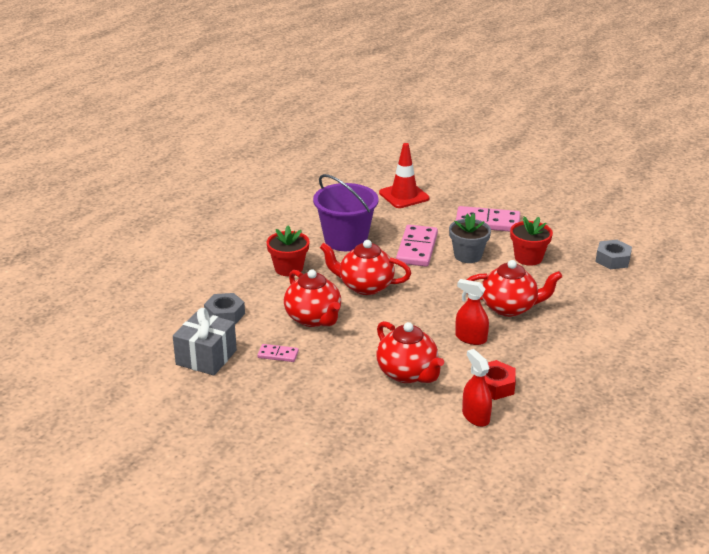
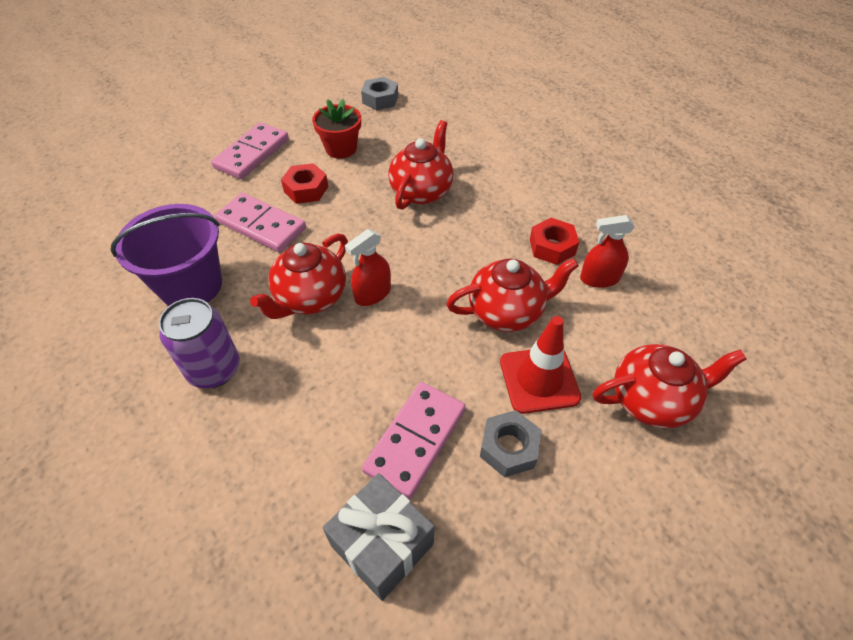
camera: 70 degrees left, 20 degrees up
(225, 315) = (283, 488): grey nut -> grey nut (509, 448)
(278, 355) = (415, 440): pink domino -> pink domino, size x1.99
(288, 268) = (214, 369): red flower pot -> purple can
(313, 318) = (351, 374): red teapot -> red teapot (652, 400)
(404, 196) = (136, 200): red traffic cone -> red traffic cone (539, 379)
(468, 255) = (306, 189): grey flower pot -> red nut
(471, 338) = (462, 238): red spray bottle -> red spray bottle (372, 294)

